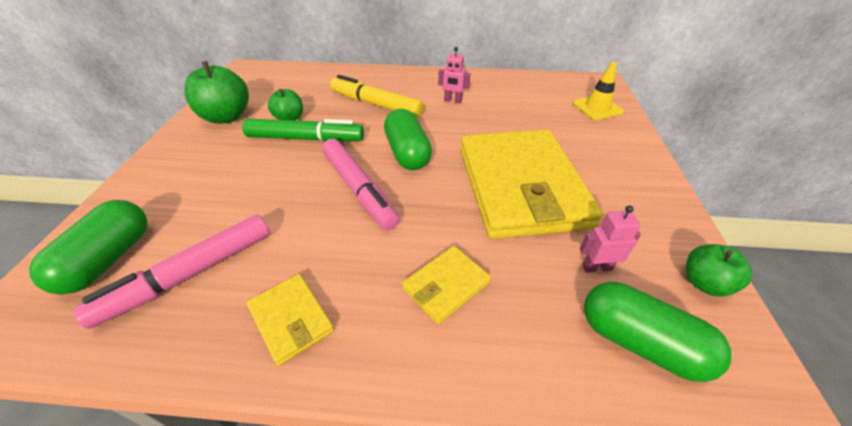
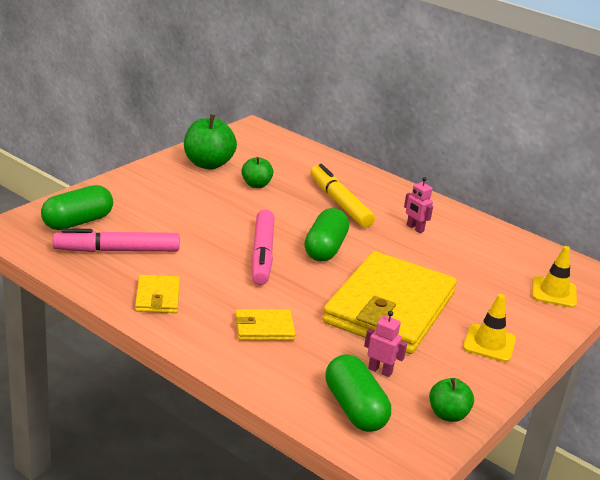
camera: 30 degrees right, 15 degrees down
(305, 139) = (255, 205): green marker -> none
(624, 178) = (489, 343): none -> yellow traffic cone

